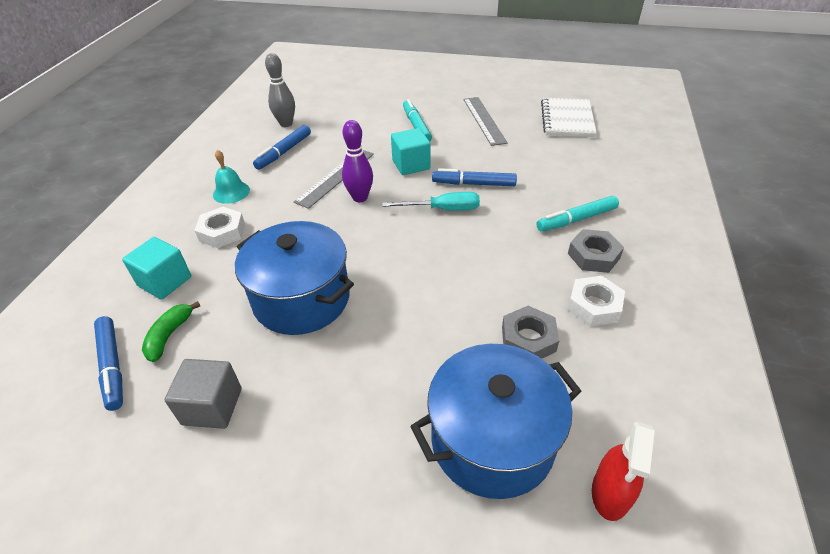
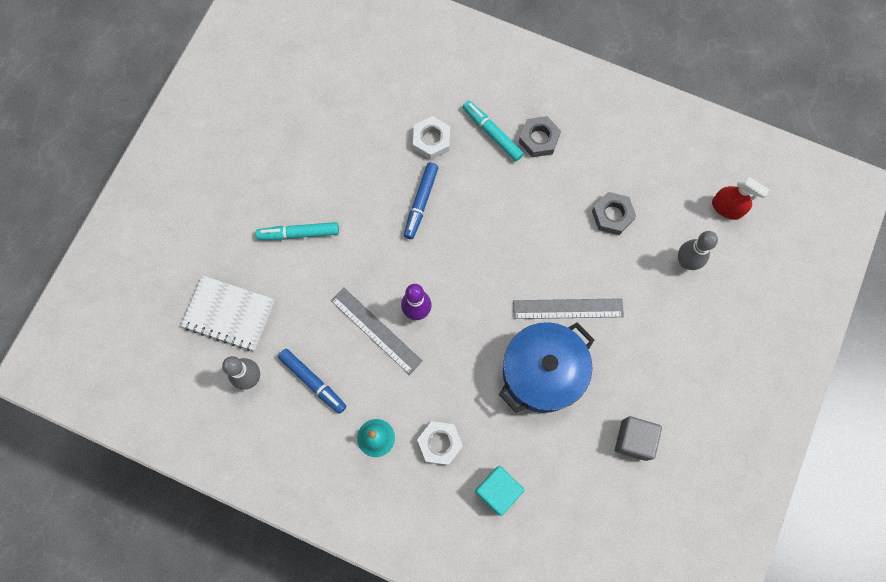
camera: 80 degrees left, 30 degrees up
(112, 365) = (585, 520): blue marker -> none
(169, 335) = (562, 479): green banana -> none
(411, 165) = (373, 253): turquoise cube -> none
(443, 209) = (453, 239): turquoise screwdriver -> none
(484, 120) = (308, 161): grey ruler -> grey ruler (568, 309)
(492, 440) = (686, 262): blue pot -> grey bowling pin
(567, 119) = (331, 80): white notebook -> white notebook (229, 314)
(577, 219) = (492, 134): turquoise marker -> turquoise marker turned 150 degrees clockwise
(594, 306) = (590, 160): white nut -> white nut (431, 140)

